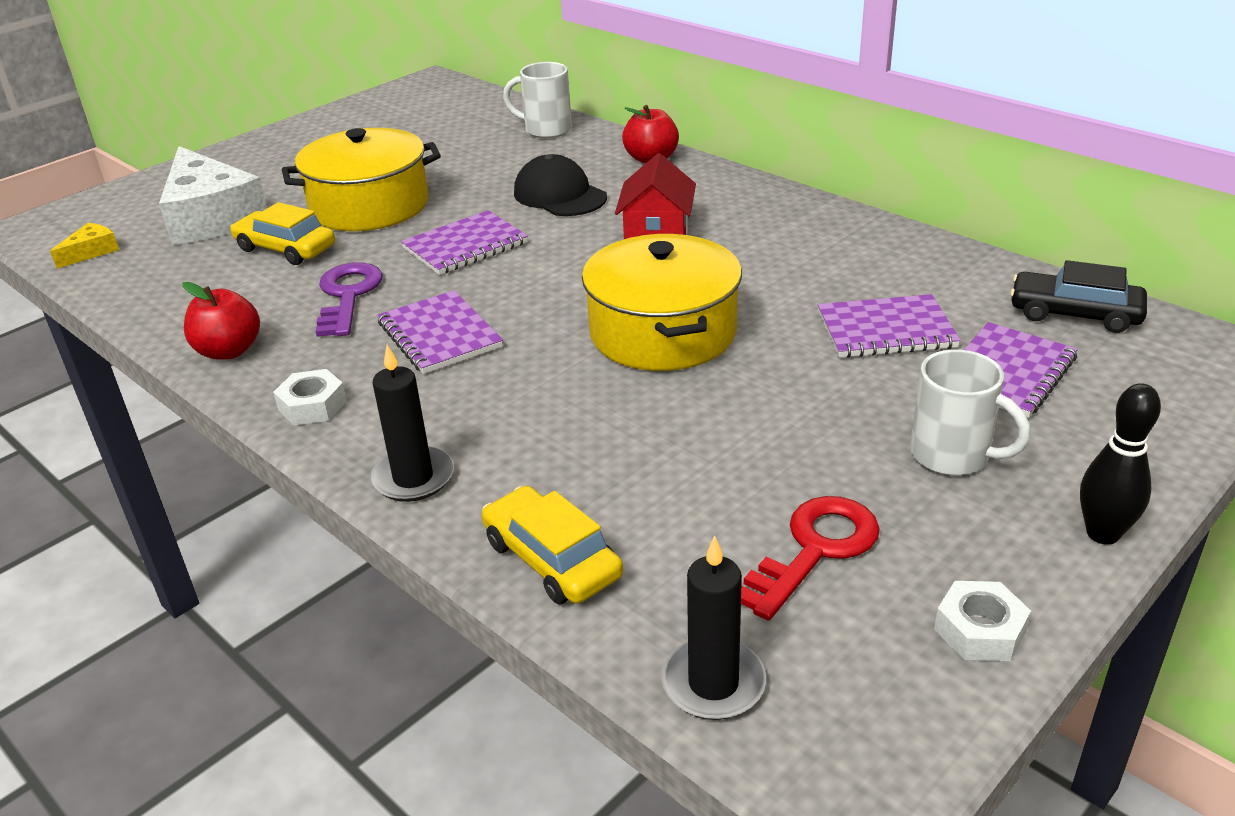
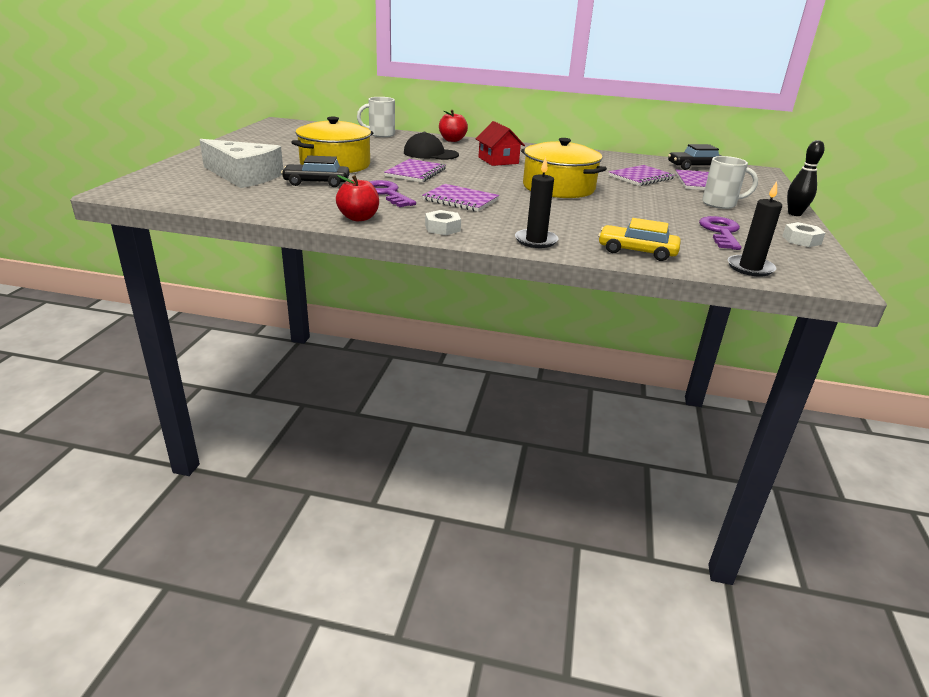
camera: 35 degrees left, 5 degrees down
(91, 252) = (189, 195): yellow cheese -> none
(286, 248) = (317, 182): yellow car -> black car
(814, 550) = (721, 232): red key -> purple key

